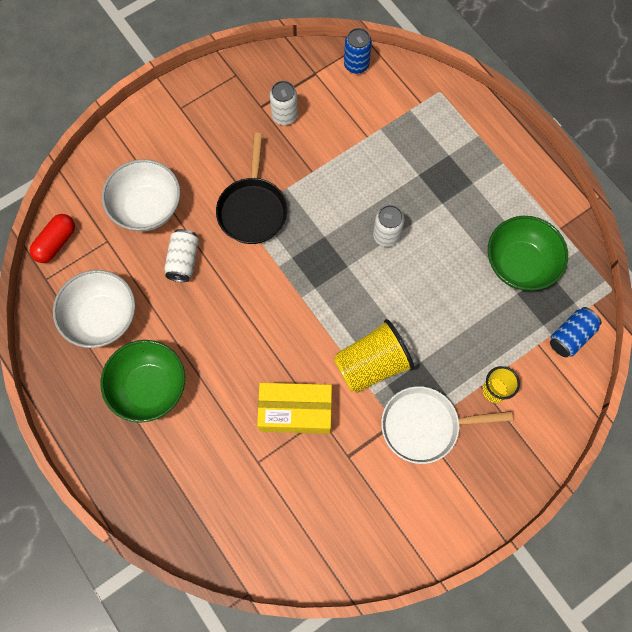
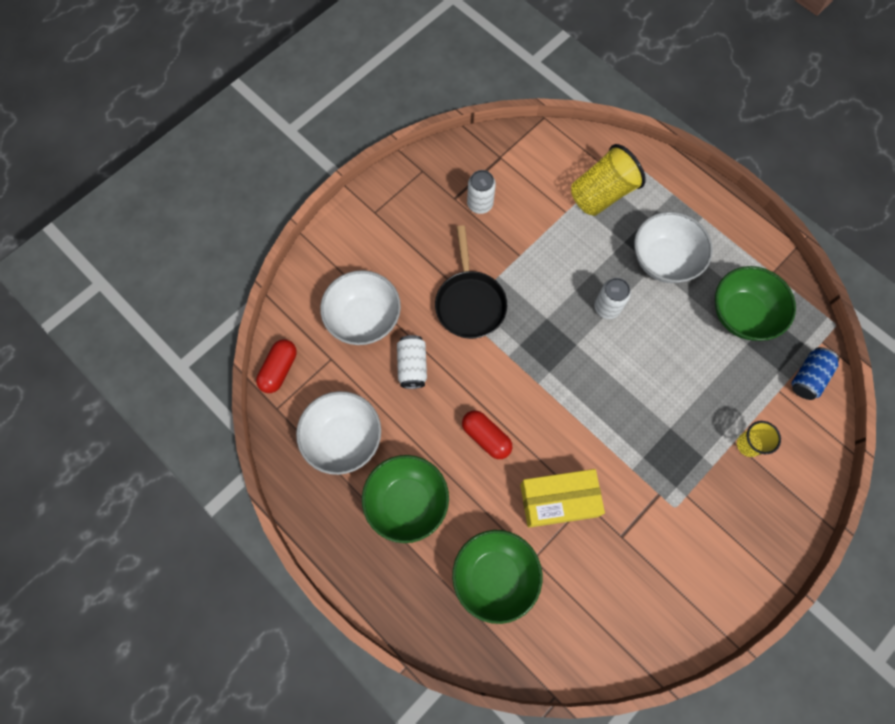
camera: 10 degrees left, 0 degrees up
(217, 471) = (495, 576): none -> green bowl
(239, 339) = (486, 437): none -> red capsule
(356, 65) = (538, 143): blue can -> none
(371, 364) = (623, 439): yellow cup -> yellow cup (602, 194)
(425, 426) = (689, 492): white pan -> none
(454, 198) = (664, 260): none -> white bowl

